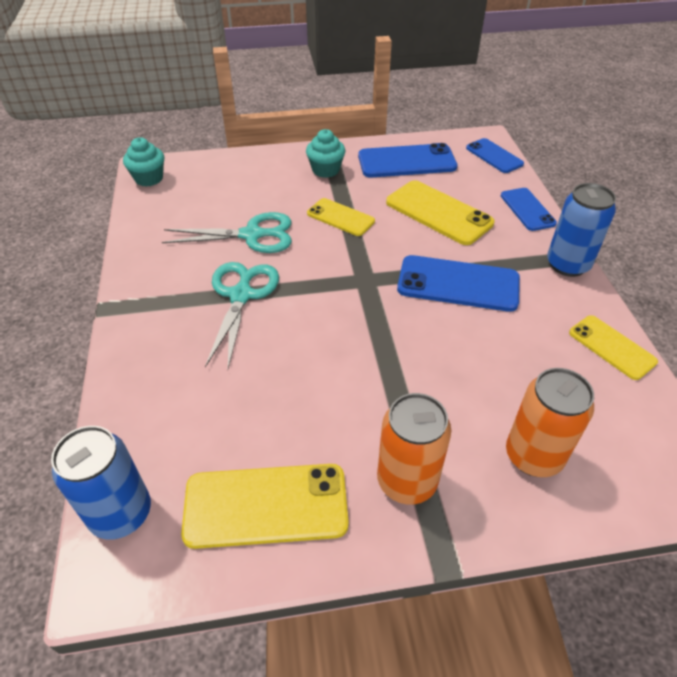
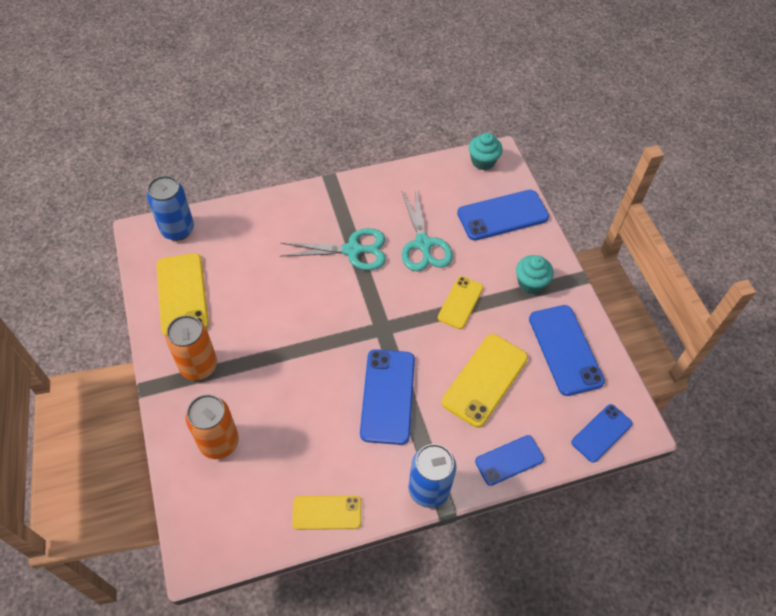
camera: 80 degrees right, 10 degrees up
(232, 175) = (502, 215): none -> blue phone
(611, 347) = (327, 512): yellow phone -> yellow phone turned 45 degrees clockwise

